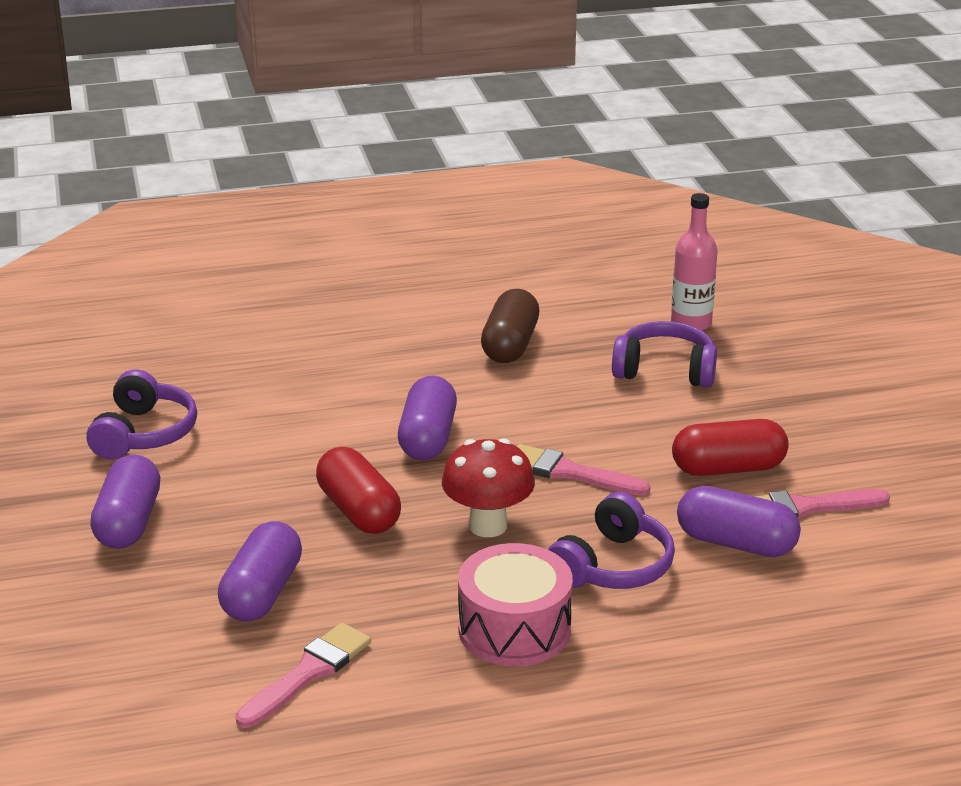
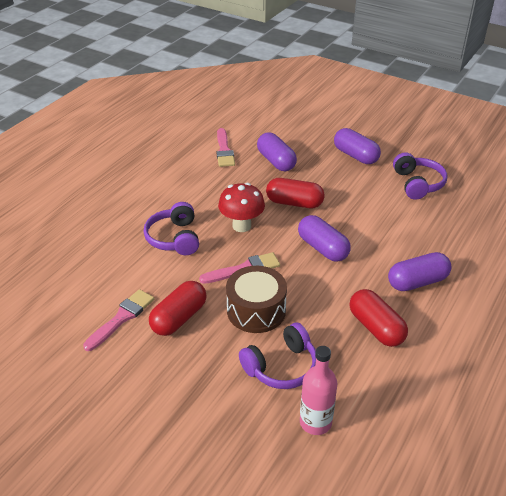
camera: 135 degrees right, 10 degrees up
(144, 434) = (417, 184): purple headphones -> purple headphones turned 150 degrees counterclockwise
(510, 345) = (376, 327): brown capsule -> red capsule
(514, 629) = (180, 196): pink drum -> none
(620, 426) = (256, 310): none -> brown drum
(736, 543) = (136, 278): purple capsule -> purple capsule (417, 282)

